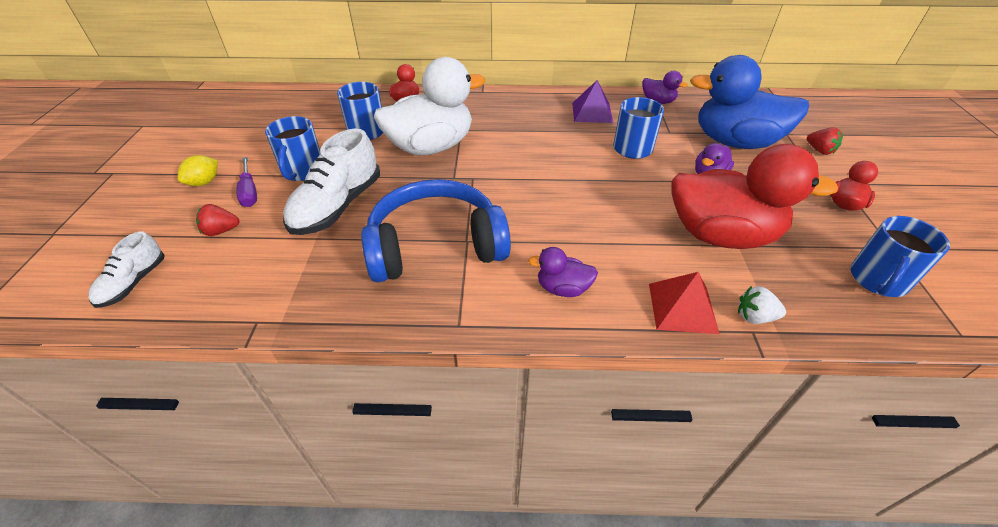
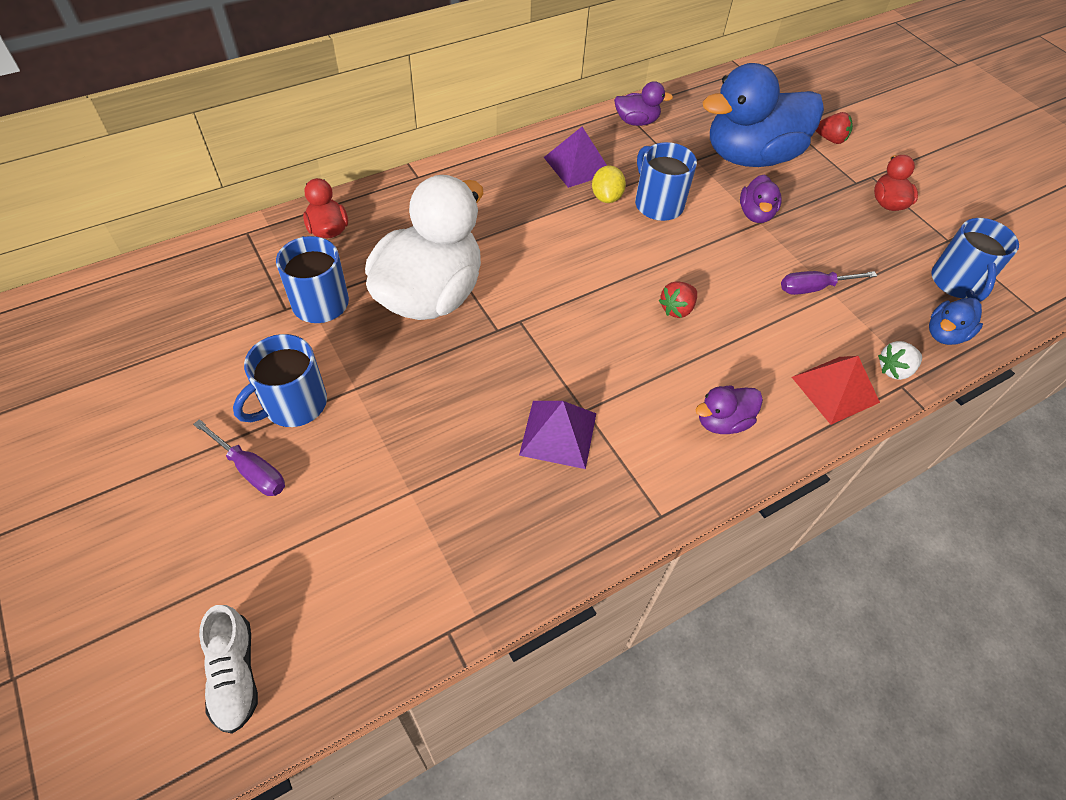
camera: 35 degrees left, 10 degrees up
(204, 182) = (165, 486): yellow lemon -> yellow lemon (606, 197)
(221, 231) = (274, 544): red strawberry -> red strawberry (676, 309)
(302, 171) = (293, 404): blue mug -> blue mug turned 75 degrees clockwise
(337, 206) = (393, 435): white shoe -> none
(436, 246) = (558, 434): blue headphones -> purple pyramid
(721, 235) = (813, 288): red duck -> purple screwdriver
(832, 312) = (945, 334): none -> blue duck

